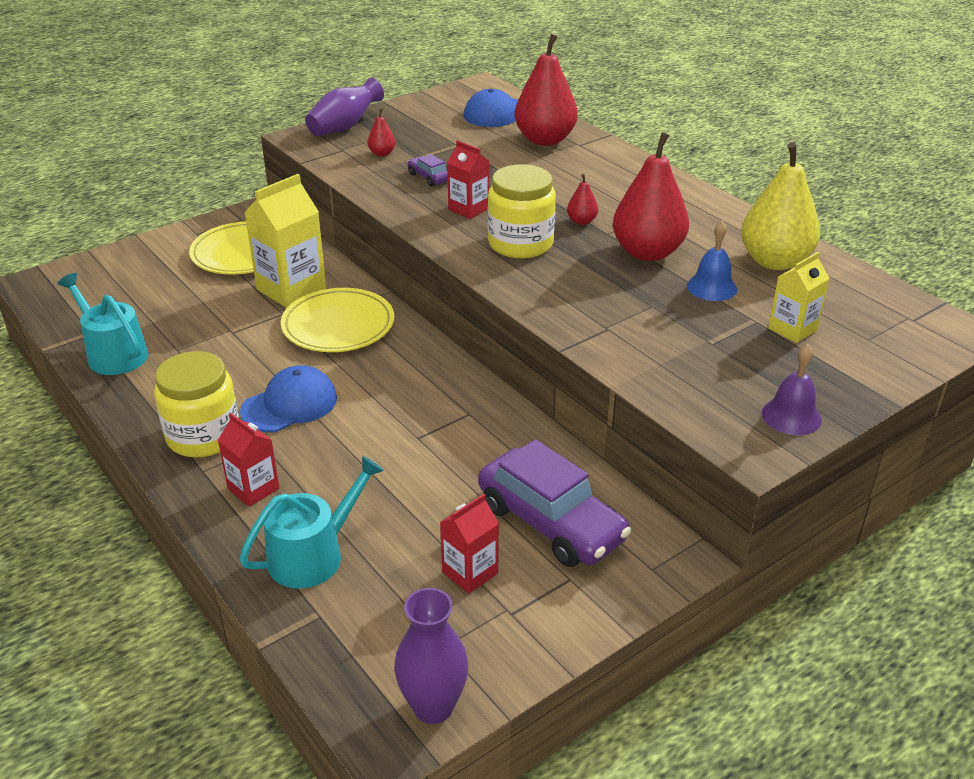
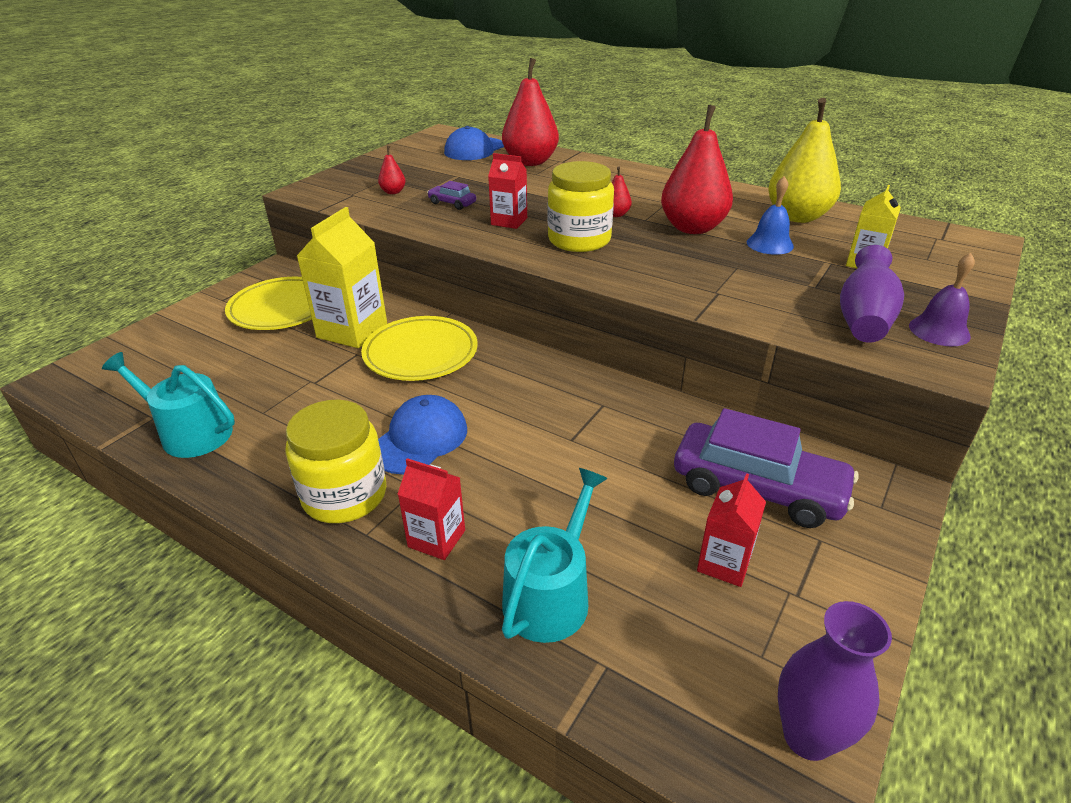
camera: 20 degrees left, 0 degrees up
(344, 127) = (342, 177): purple vase -> purple vase (863, 319)

